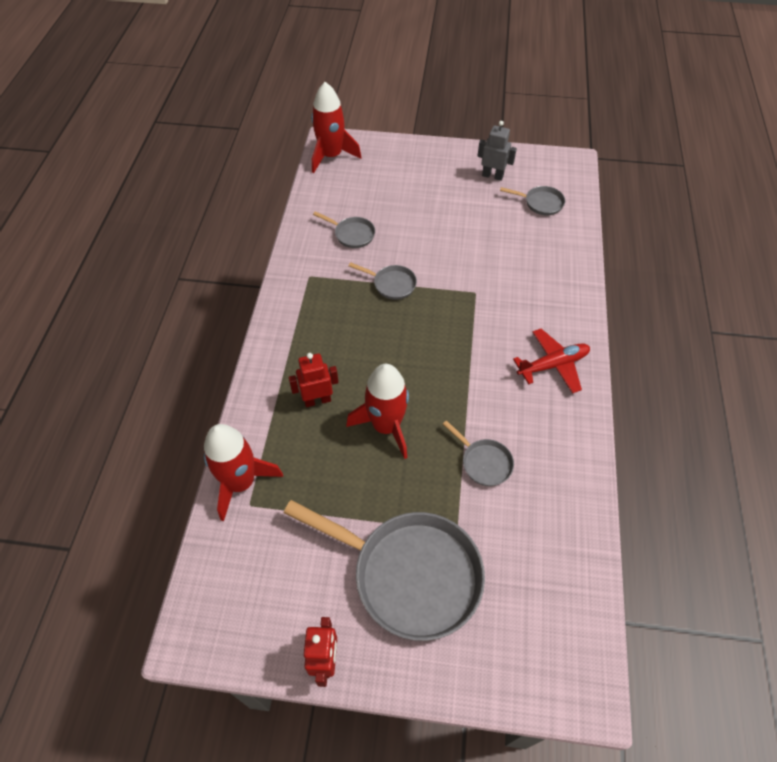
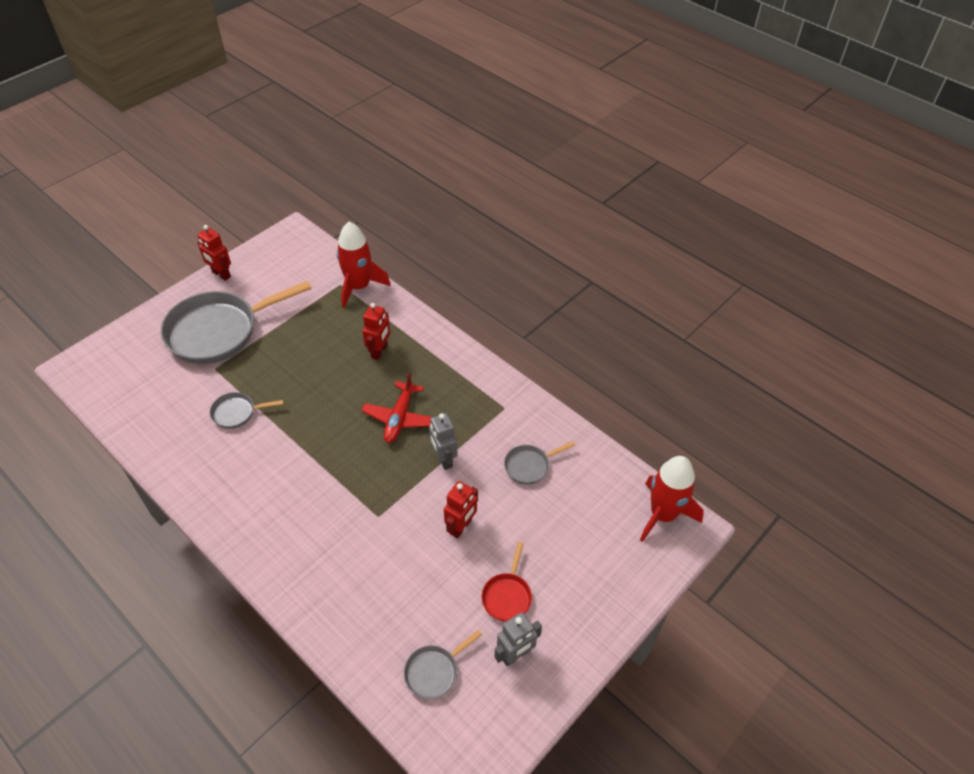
camera: 125 degrees right, 5 degrees down
(386, 426) = (320, 377): red rocket -> none
(392, 284) = (443, 459): grey pan -> grey robot
(437, 243) = (461, 527): none -> red robot
(461, 197) = (507, 596): none -> red pan
(553, 365) = (256, 517): red plane -> red plane (399, 418)

